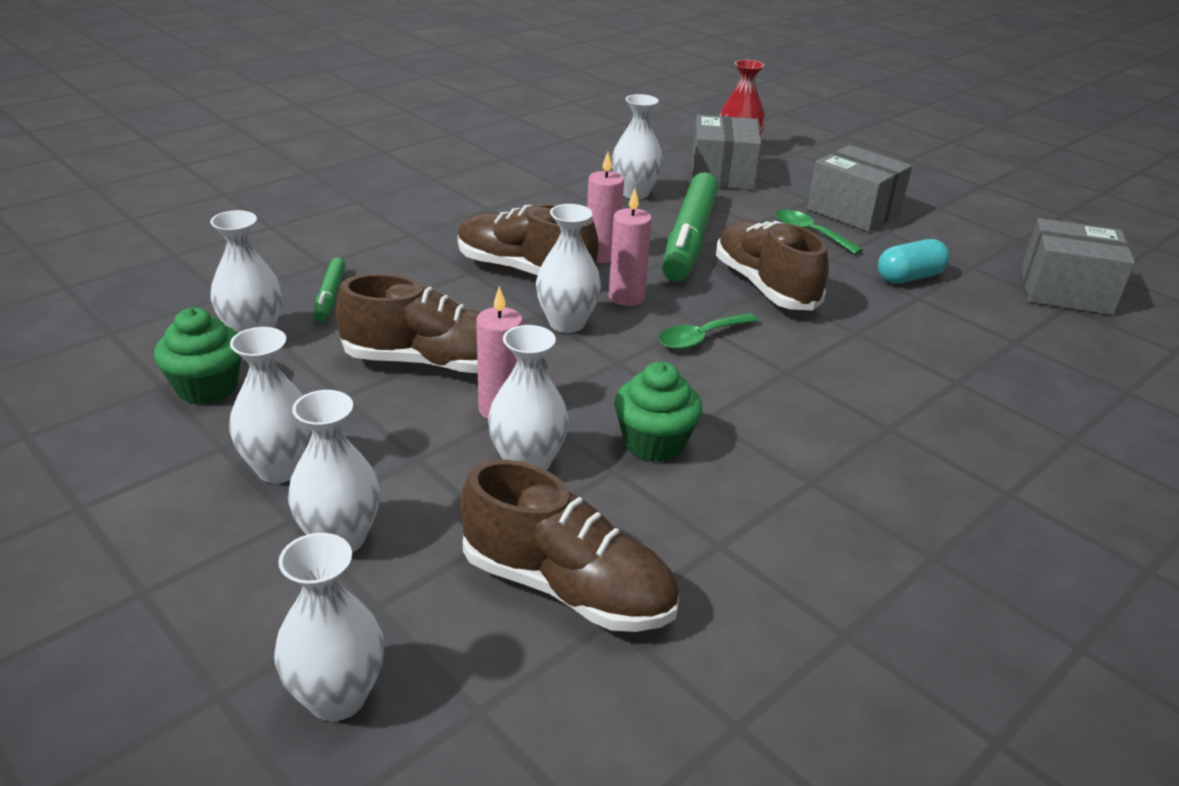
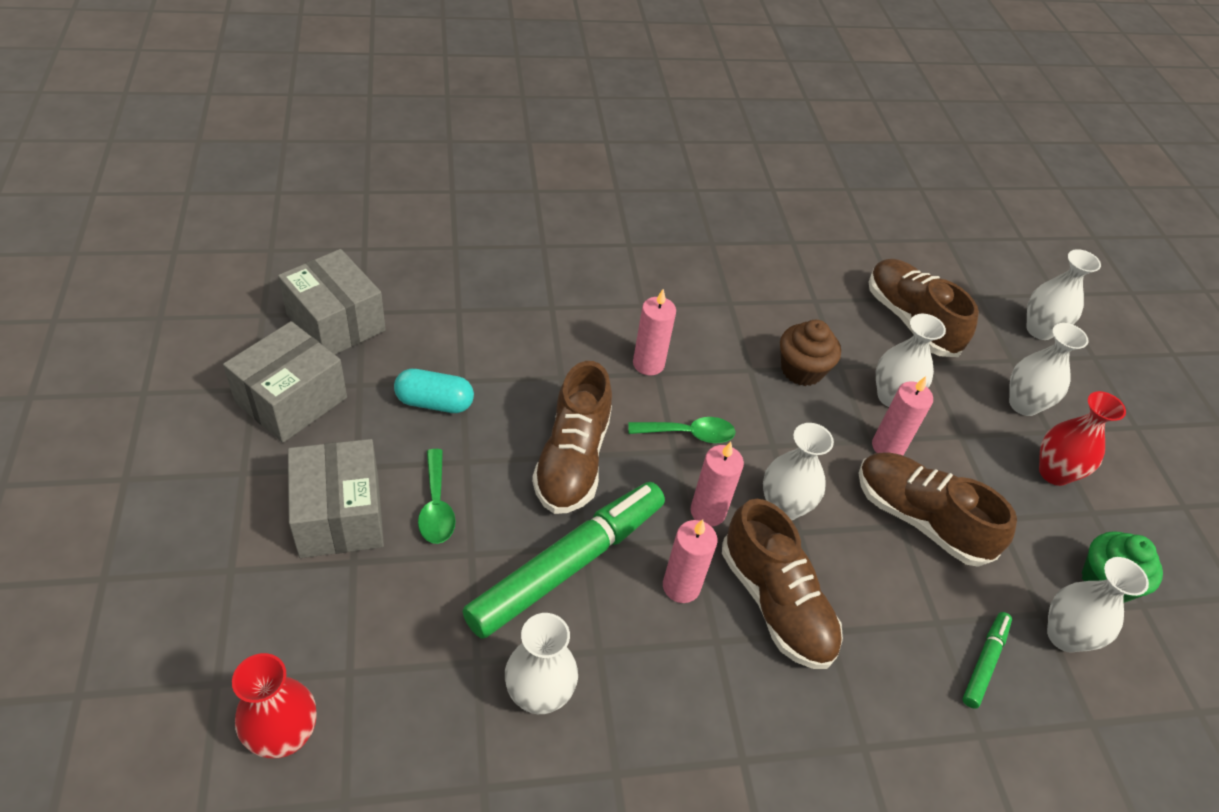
camera: 150 degrees left, 15 degrees up
(280, 468) = (1054, 472): white vase -> red vase
(654, 443) = (801, 370): green cupcake -> brown cupcake
(722, 174) = (385, 679): grey box -> grey box (291, 400)
(805, 375) = (648, 364): none -> pink candle

